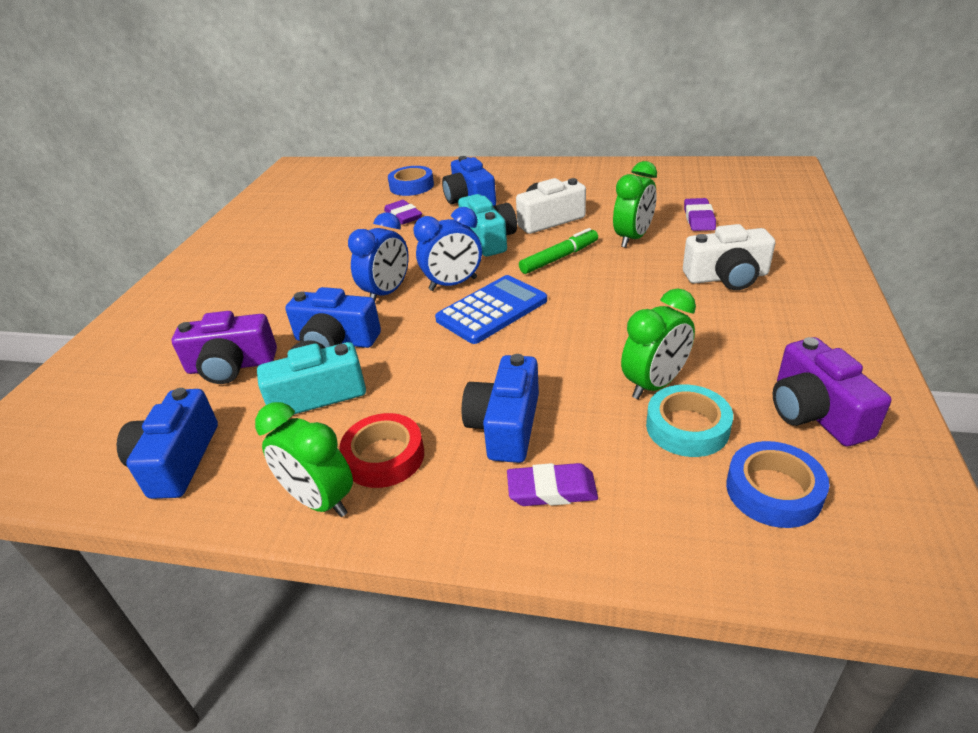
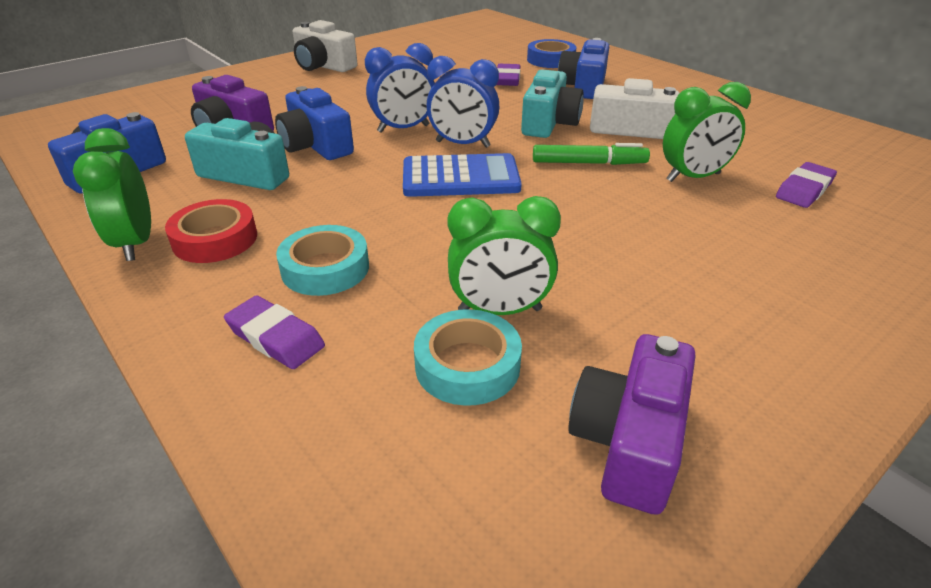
camera: 35 degrees right, 0 degrees up
(506, 426) = (325, 268): blue camera -> turquoise tape
(727, 277) = (744, 257): white camera -> white camera (323, 66)
(773, 491) = (452, 479): blue tape -> none

